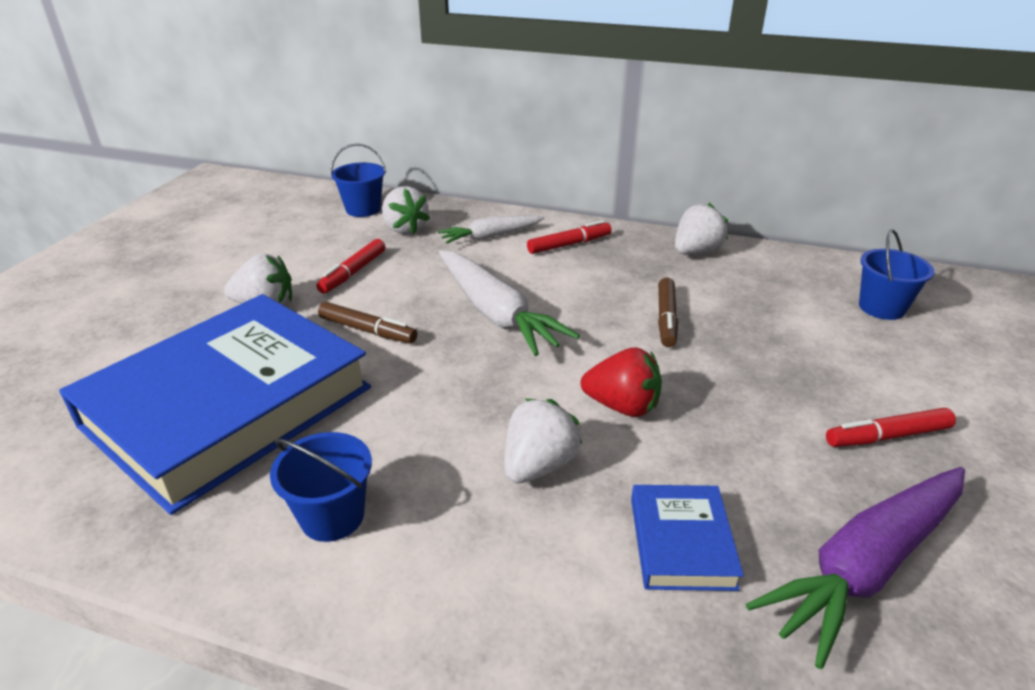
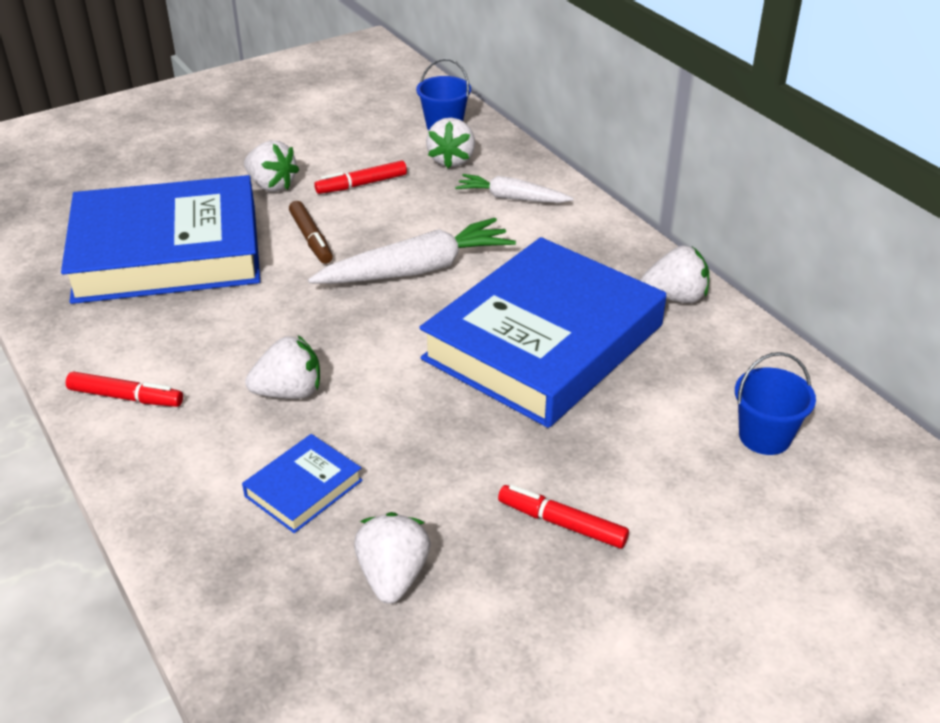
camera: 40 degrees right, 5 degrees up
(332, 516) = (142, 352): blue bucket -> none
(495, 313) = (417, 270): white carrot -> white carrot turned 120 degrees counterclockwise
(569, 244) = (568, 236): red marker -> red marker (126, 397)
(622, 406) = (400, 387): red strawberry -> none
(666, 318) = (543, 342): brown marker -> blue book
(866, 566) = (393, 576): purple carrot -> white strawberry

